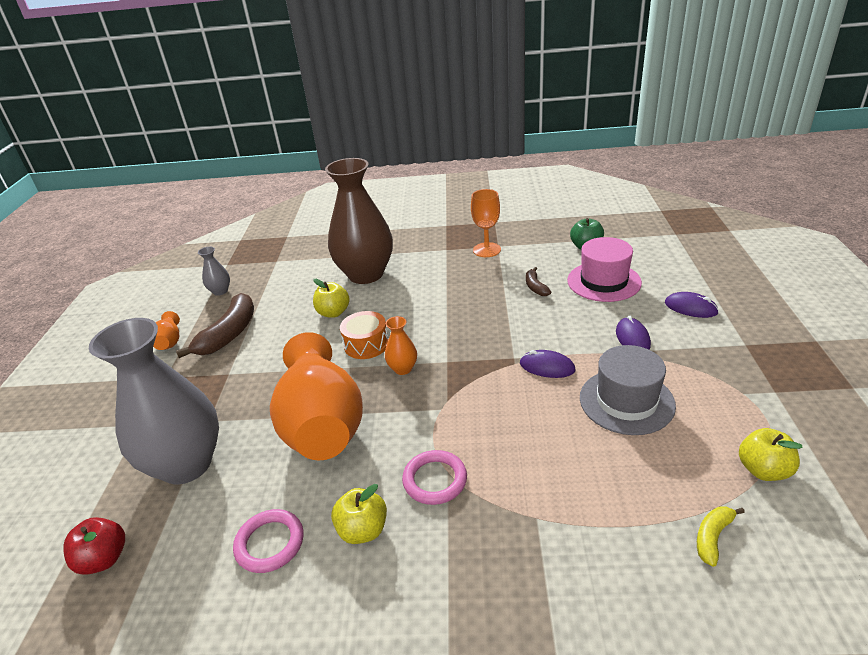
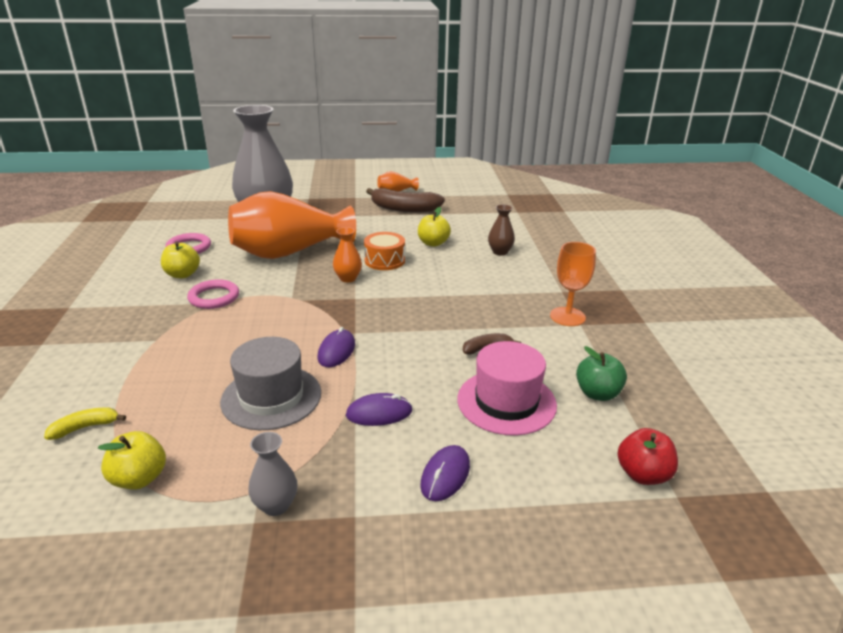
camera: 80 degrees right, 5 degrees down
(104, 559) = (203, 208): red apple -> red apple (643, 474)
(220, 291) = (464, 198): grey vase -> grey vase (276, 505)
(366, 274) = (500, 252): brown vase -> brown vase, size x0.41
(713, 537) = (85, 427): yellow banana -> yellow banana turned 60 degrees counterclockwise

